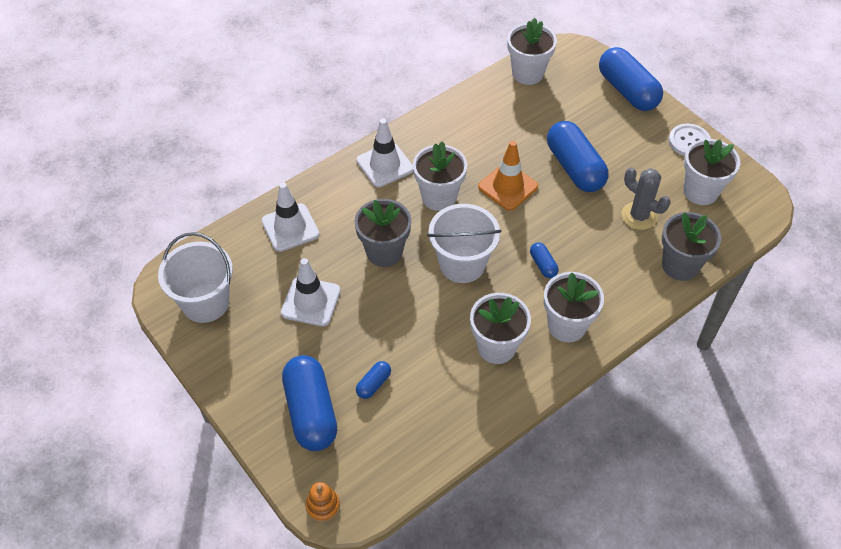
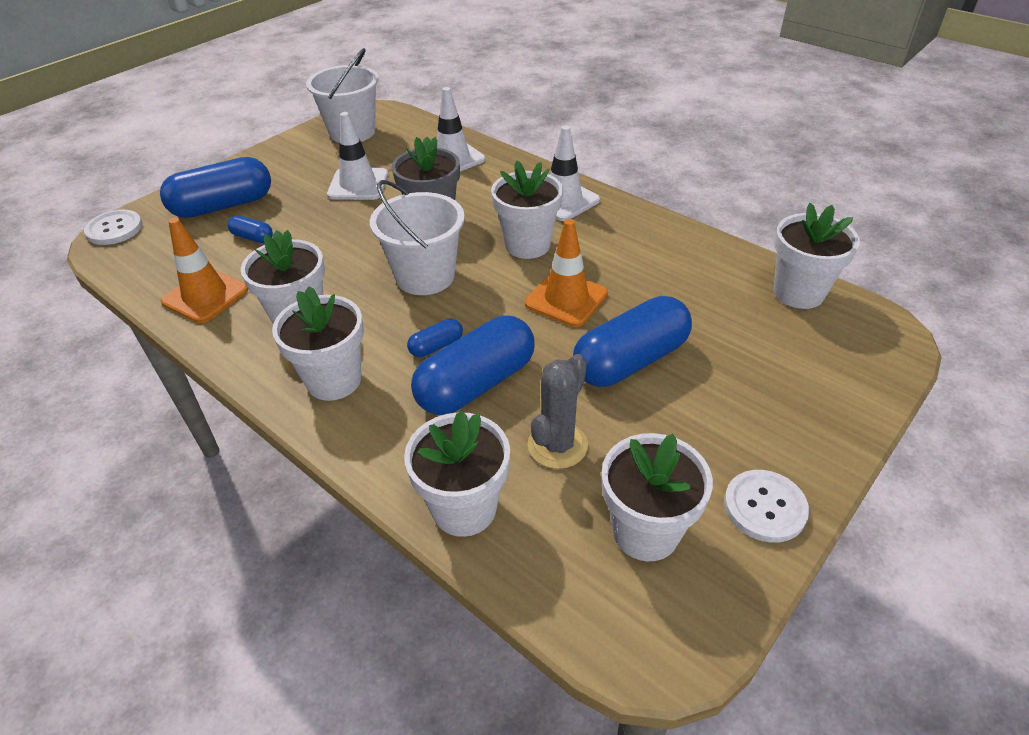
camera: 80 degrees right, 10 degrees down
(323, 506) = (114, 229): orange stacking toy -> white button
(451, 415) = (205, 296): none -> orange traffic cone
(627, 91) = (839, 409): blue capsule -> blue capsule (476, 384)
(680, 265) = (464, 508): grey flower pot -> white flower pot

